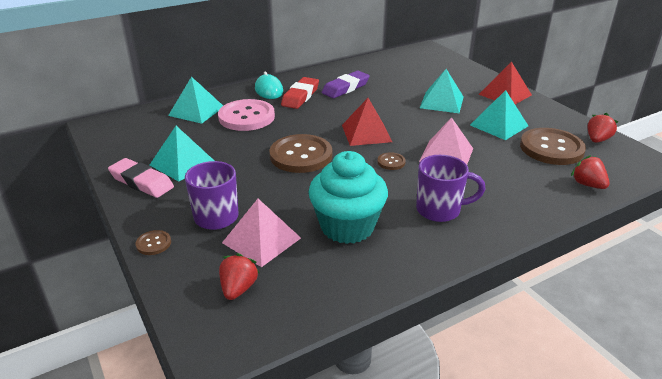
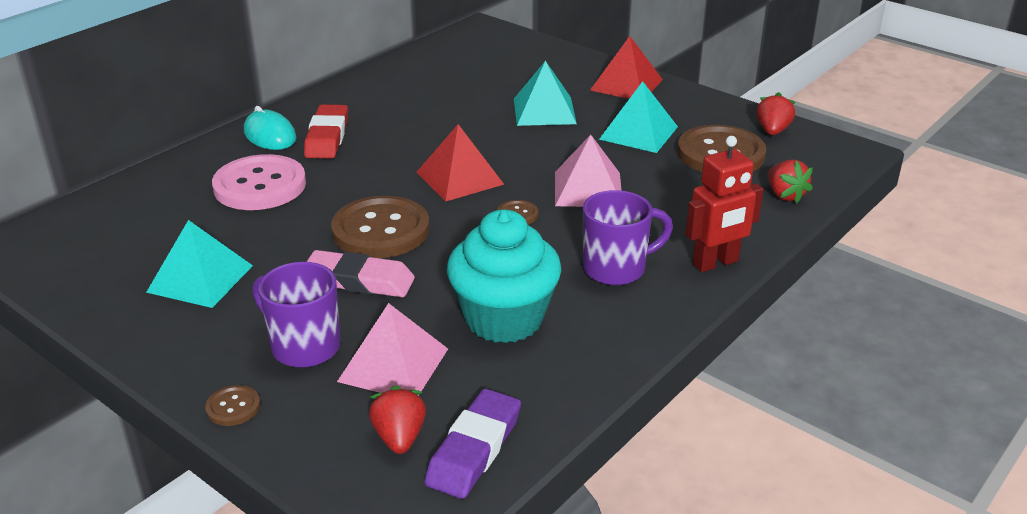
camera: 20 degrees left, 0 degrees up
(142, 182) = (151, 321): pink eraser -> pink eraser (359, 280)
(196, 111) = (169, 190): turquoise pyramid -> none
(345, 88) = (391, 112): purple eraser -> purple eraser (474, 449)
(513, 221) = (715, 263): none -> red robot
(587, 184) = (785, 195): red strawberry -> red strawberry turned 150 degrees counterclockwise

